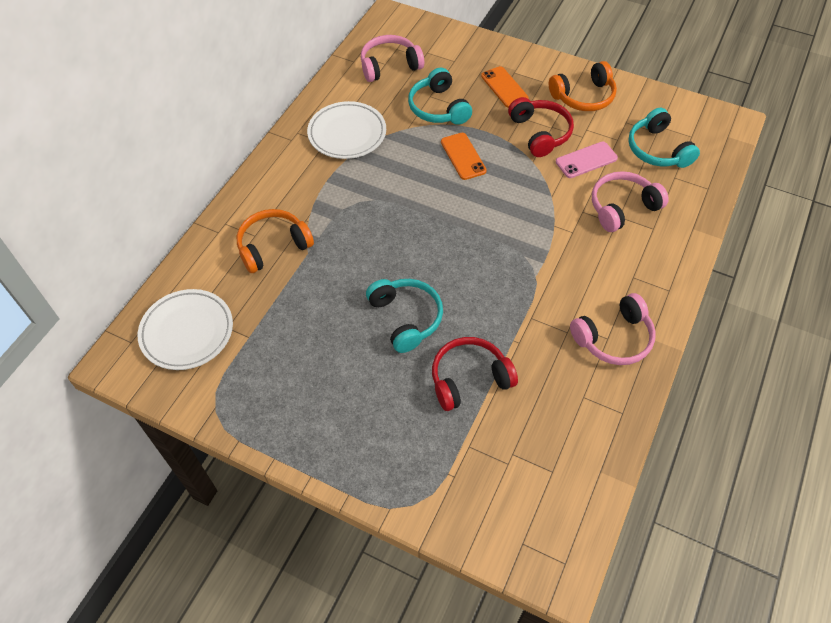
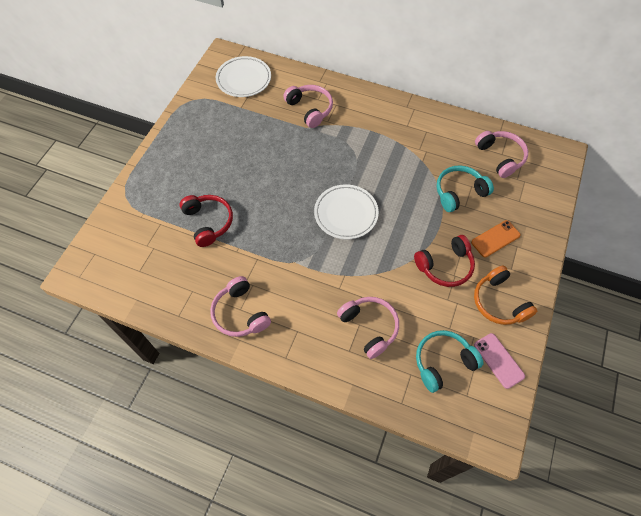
camera: 85 degrees right, 5 degrees up
(273, 246) = (310, 109): orange headphones -> pink headphones
(347, 134) = (418, 137): white plate -> white plate (346, 214)
(406, 318) = (255, 184): turquoise headphones -> none
(463, 156) = (408, 211): orange phone -> none
(586, 160) = (419, 301): pink phone -> pink phone (498, 360)

